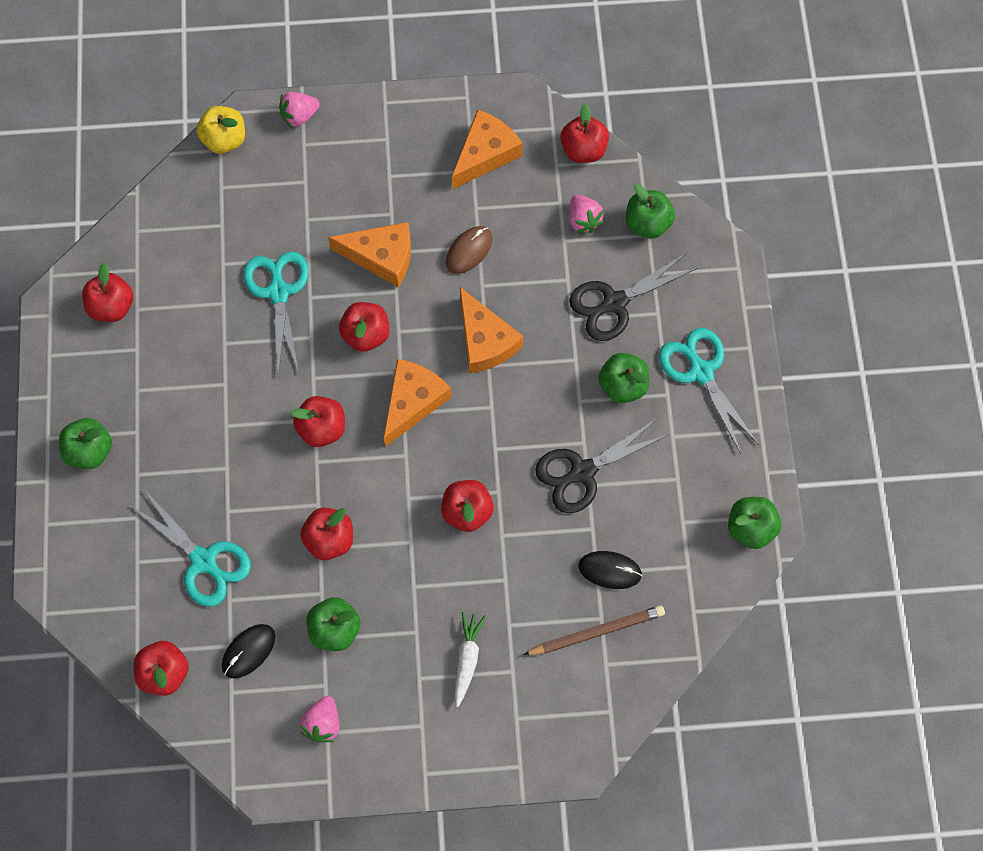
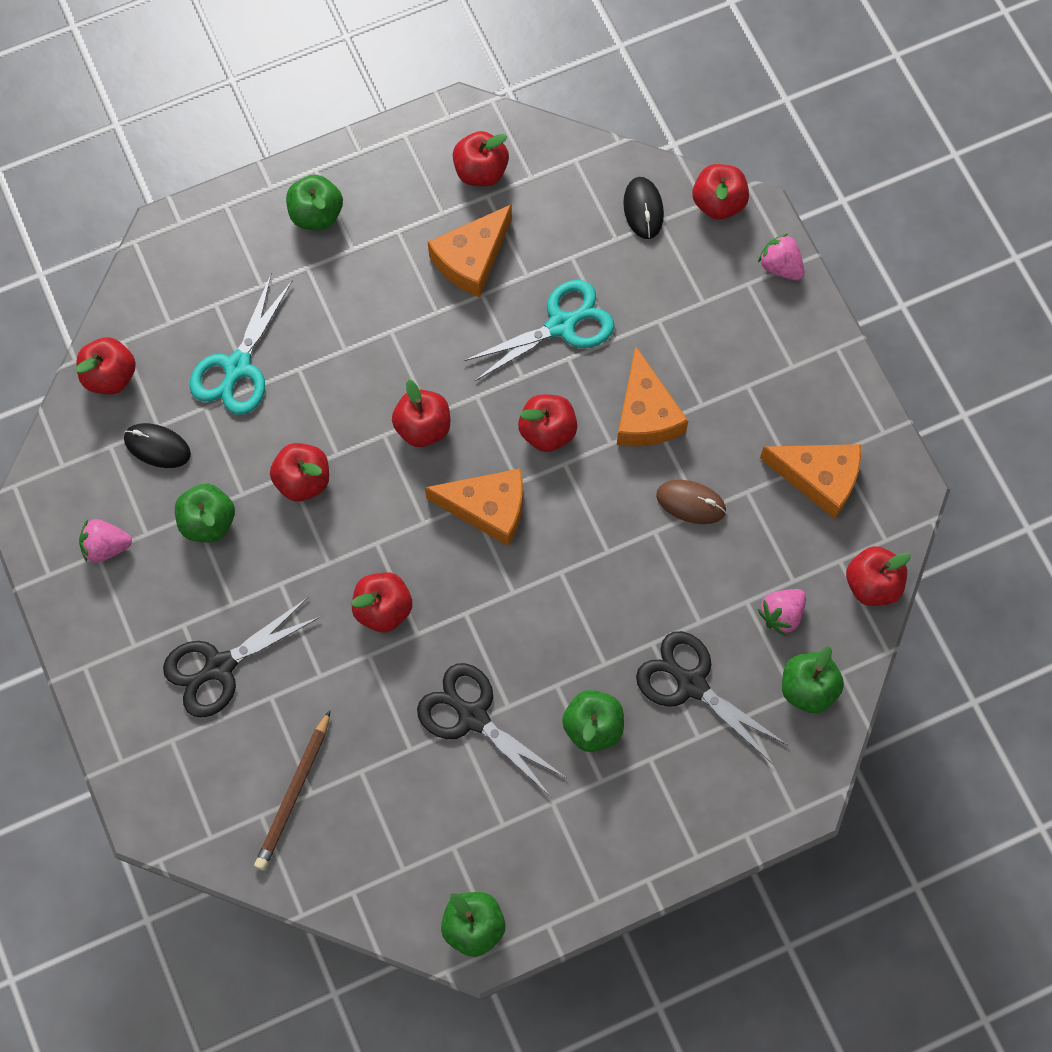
camera: 70 degrees right, 0 degrees up
(225, 140) = (718, 203): yellow apple -> red apple
(467, 658) = (220, 666): white carrot -> black scissors
(485, 341) = (589, 558): orange cheese -> orange cheese (471, 259)
(596, 632) = (294, 793): brown pencil -> brown pencil turned 60 degrees clockwise
(610, 570) = (369, 784): black mouse -> black mouse (643, 209)
(701, 372) = (644, 810): turquoise scissors -> none

